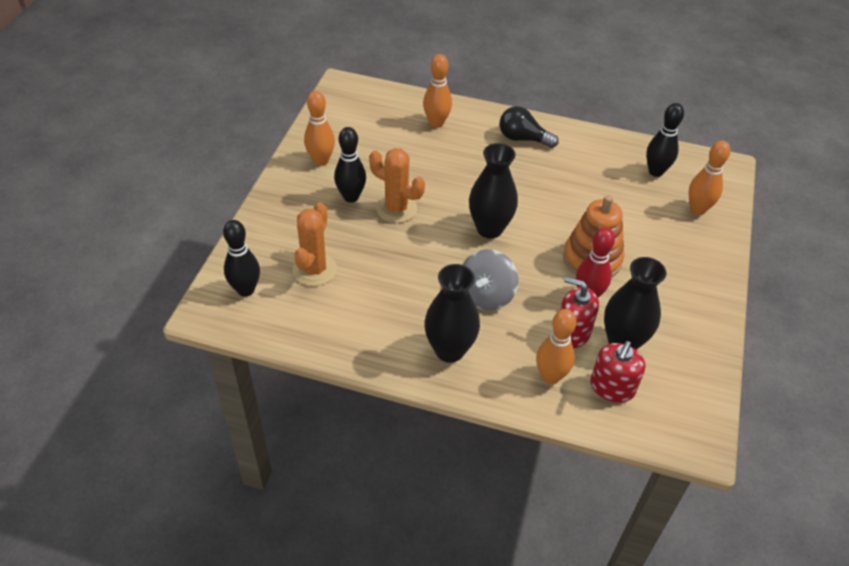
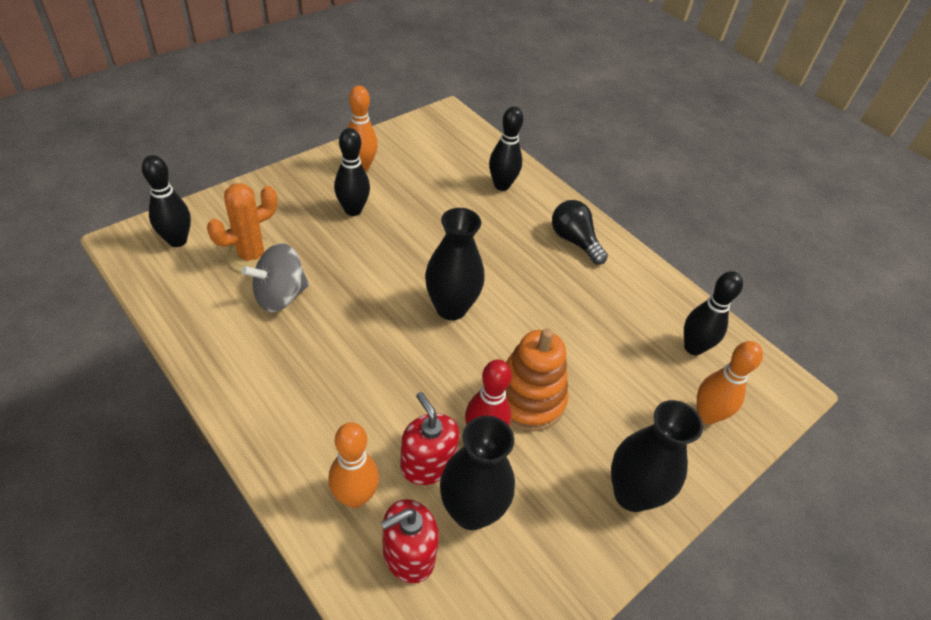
camera: 30 degrees right, 0 degrees up
(396, 208) = (382, 241): orange cactus -> none
(436, 123) = (501, 185): orange bowling pin -> black bowling pin
(449, 350) = (286, 403): black vase -> black vase (632, 494)
(486, 295) = (379, 370): grey spinning top -> grey spinning top (280, 296)

